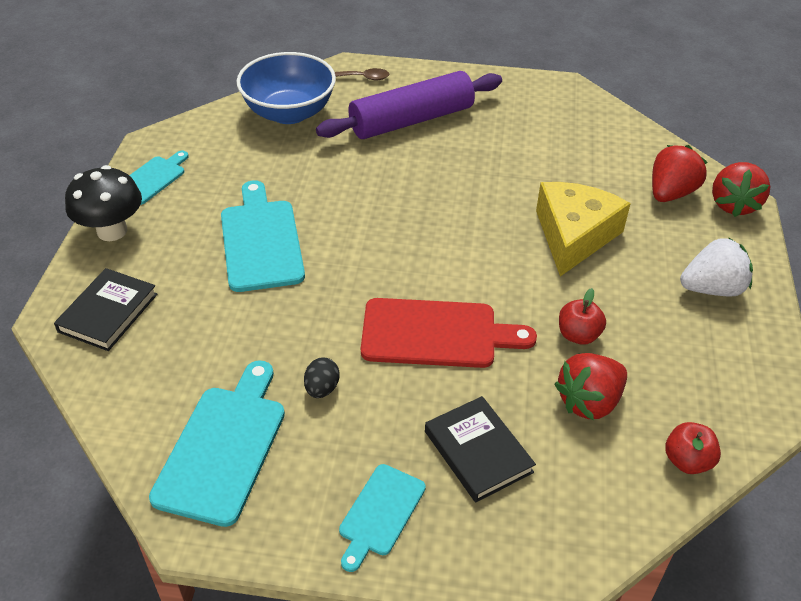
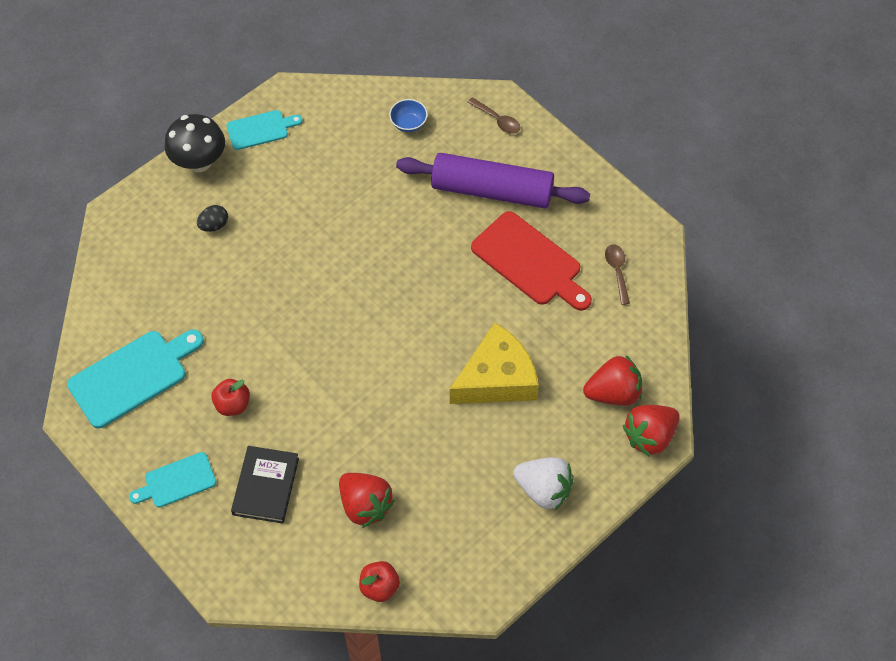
camera: 40 degrees right, 15 degrees up
(108, 313) = (146, 230): black book -> none
(261, 241) = (283, 235): turquoise cutting board -> none
(289, 113) = (408, 123): blue bowl -> blue bowl, size x0.42
(322, 388) = (219, 377): black egg -> black egg (214, 225)
(436, 334) = (323, 388): red cutting board -> red cutting board (529, 261)
(570, 120) = (617, 271): none -> brown spoon
(578, 335) = (411, 456): red apple -> red apple (233, 404)
(589, 402) = (365, 505): red strawberry -> red strawberry turned 135 degrees counterclockwise

